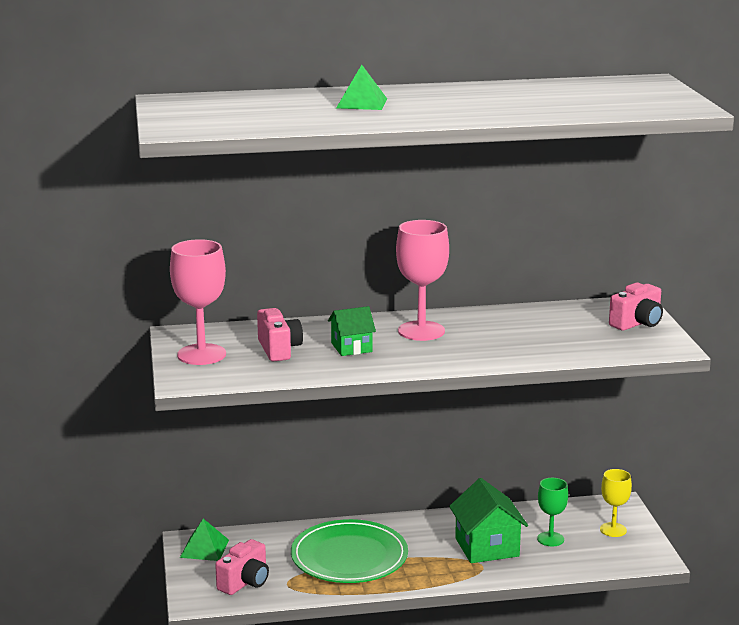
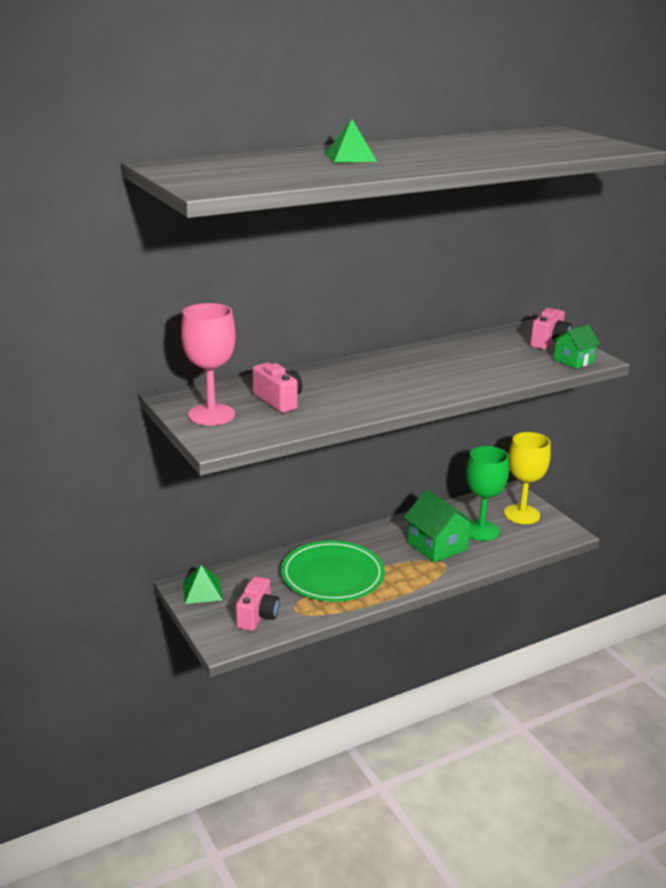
camera: 20 degrees left, 5 degrees up
(351, 347) = (341, 391): green house -> green house (573, 361)
(421, 331) = (387, 369): pink goblet -> none
(550, 539) = (481, 530): green goblet -> green goblet, size x1.65
(613, 530) = (521, 514): yellow goblet -> yellow goblet, size x1.65

